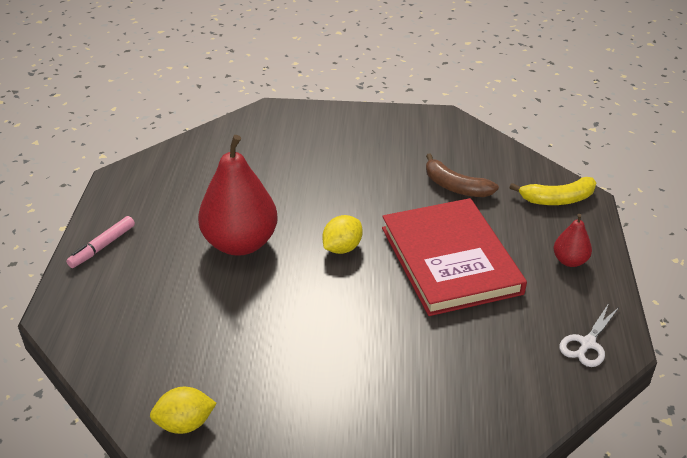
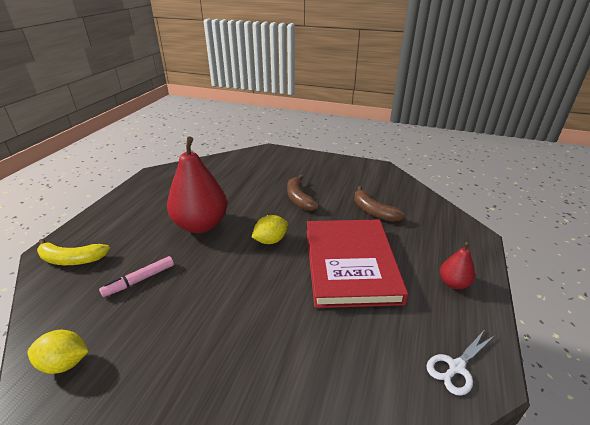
camera: 15 degrees right, 5 degrees down
(102, 247) = (112, 212): pink marker -> pink marker (140, 280)
(352, 184) = (299, 199): none -> brown banana
(557, 199) = (453, 232): yellow banana -> yellow banana (72, 259)

